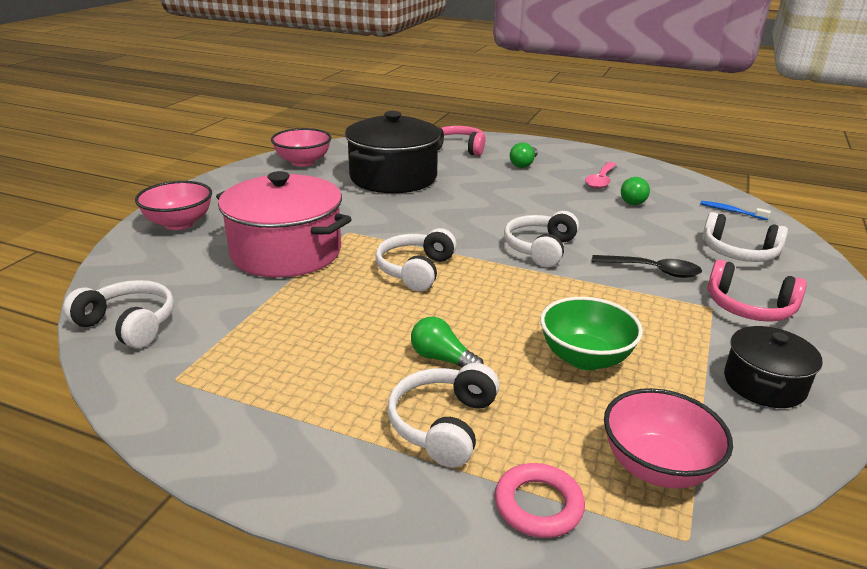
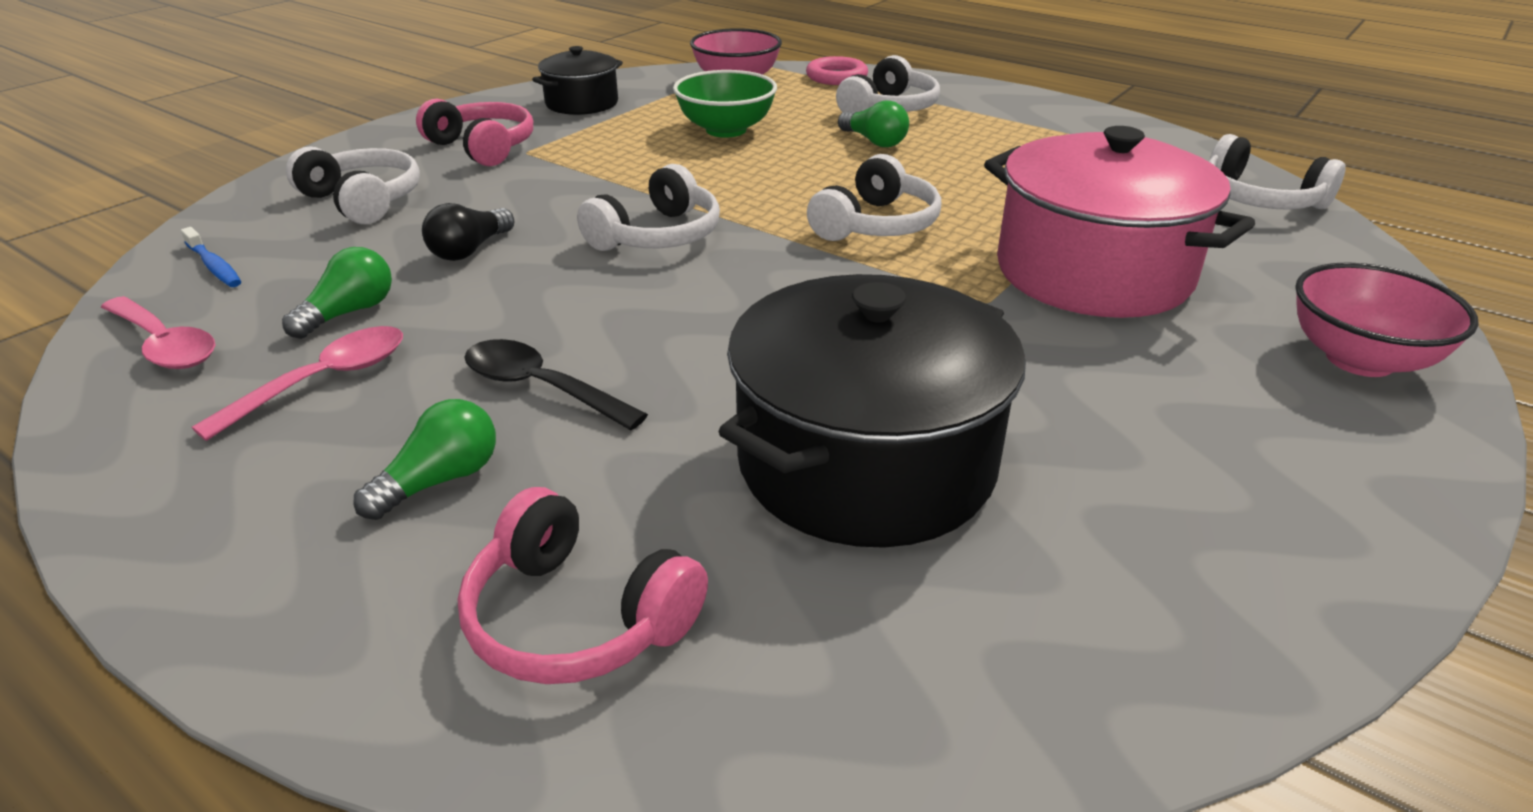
camera: 165 degrees left, 5 degrees up
(303, 162) = (1173, 598): pink bowl -> none
(628, 230) = (470, 250): none -> black light bulb
(653, 271) = (531, 191): black spoon -> black spoon (541, 387)
(680, 184) = (164, 345): none -> pink spoon

